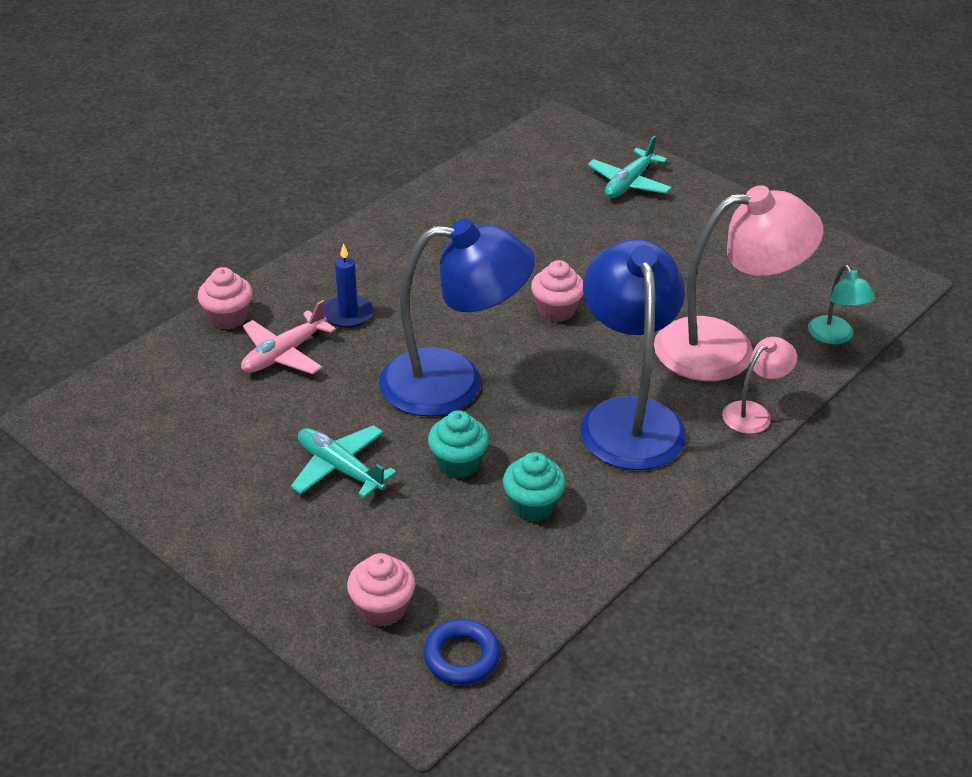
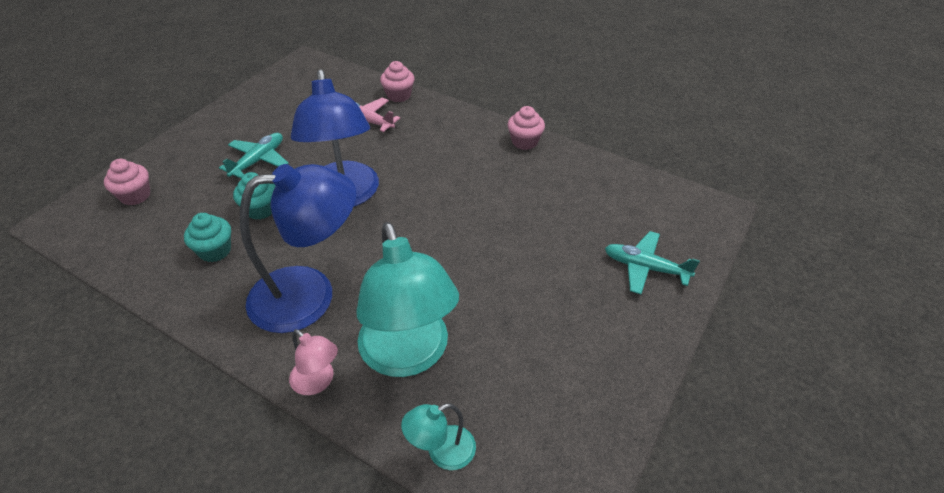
camera: 80 degrees right, 5 degrees up
(348, 314) = (412, 139): blue candle -> none
(461, 657) = (86, 234): blue ring -> none
(556, 310) = (439, 239): pink cupcake -> pink cupcake (524, 142)
(725, 348) = (408, 356): pink lamp -> turquoise lamp

